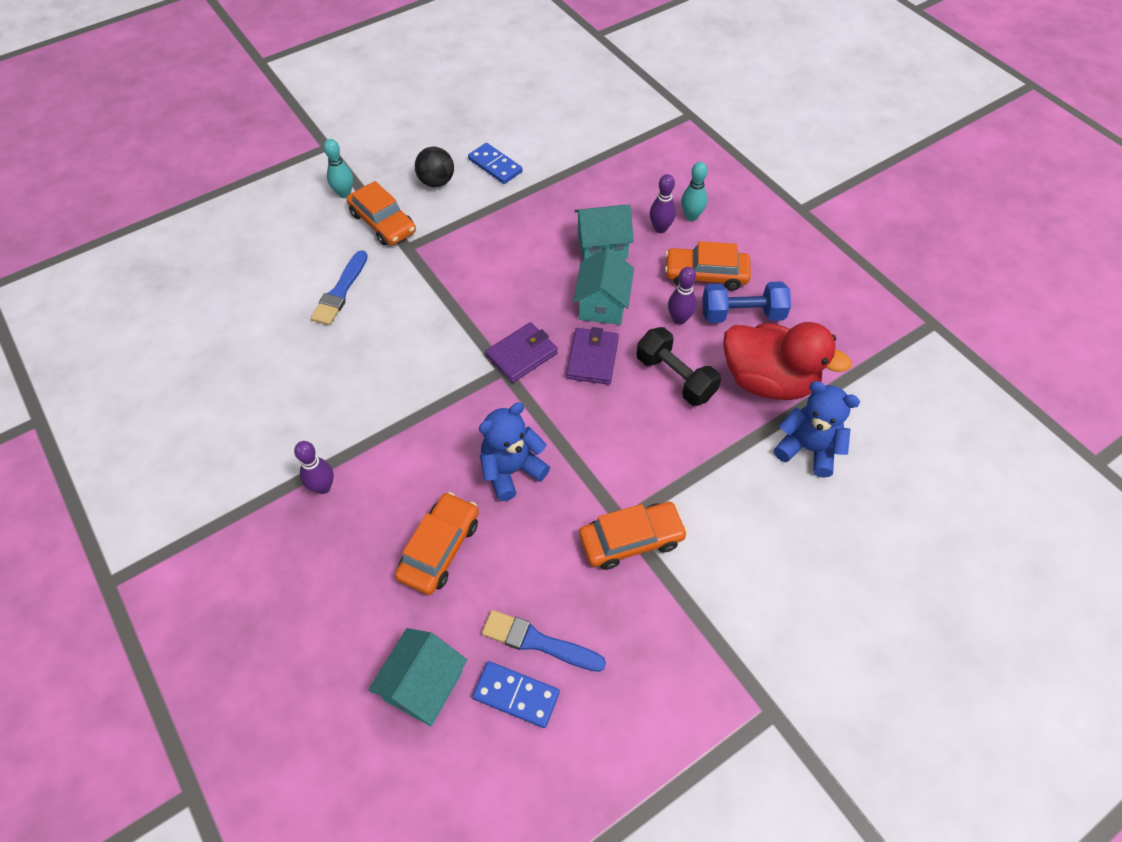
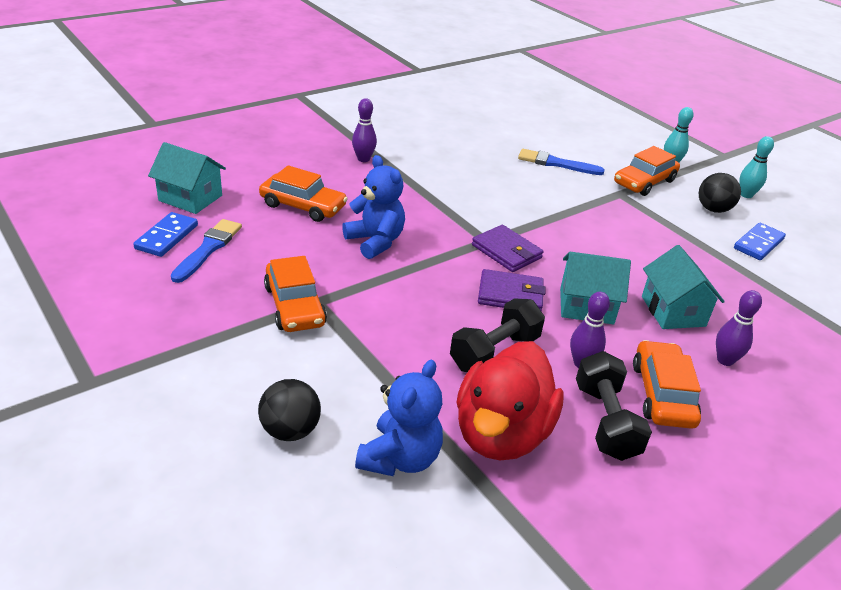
camera: 85 degrees right, 20 degrees down
(691, 216) = (761, 390): turquoise bowling pin -> turquoise bowling pin (746, 195)
(742, 314) = (605, 421): blue dumbbell -> black dumbbell
(796, 528) = (290, 430): none -> black ball

